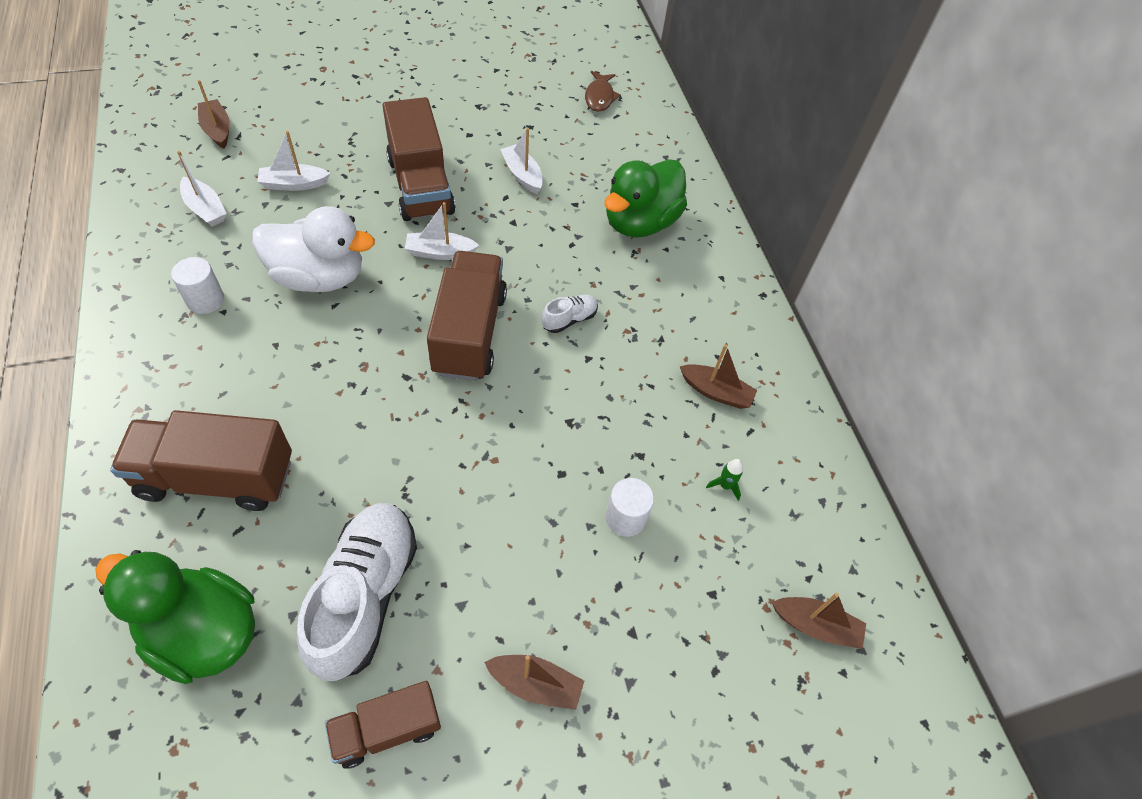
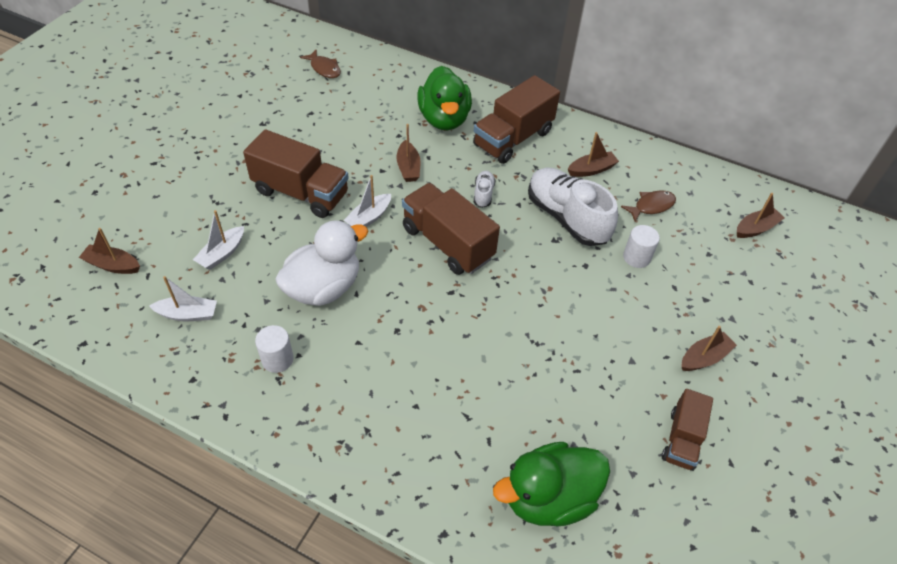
camera: 45 degrees left, 5 degrees down
(217, 477) = (438, 431): brown truck -> brown truck (513, 138)
(365, 595) = (589, 402): white shoe -> white shoe (566, 218)
(522, 175) = (348, 142): white boat -> none
(539, 239) = (408, 167): none -> brown boat
(725, 485) = (651, 206): green rocket -> brown fish

